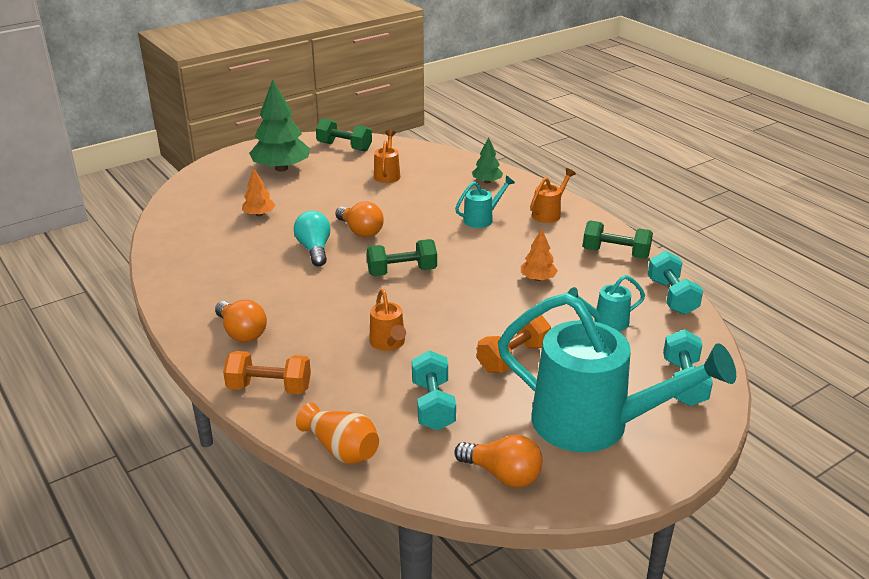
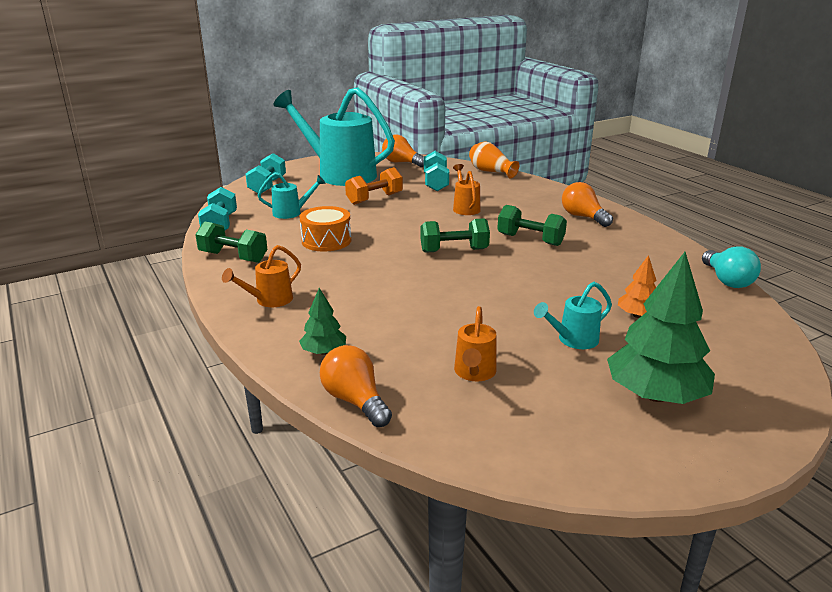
camera: 175 degrees left, 5 degrees down
(269, 388) = (545, 192): orange dumbbell -> none
(314, 249) = (548, 273): turquoise light bulb -> turquoise light bulb (727, 280)
(344, 147) = (562, 447): green dumbbell -> green dumbbell (530, 240)
(360, 231) = (502, 289): orange light bulb -> orange light bulb (355, 401)
(482, 219) = (354, 297): turquoise watering can -> turquoise watering can (573, 340)
(538, 278) = (326, 241): orange tree -> orange drum

